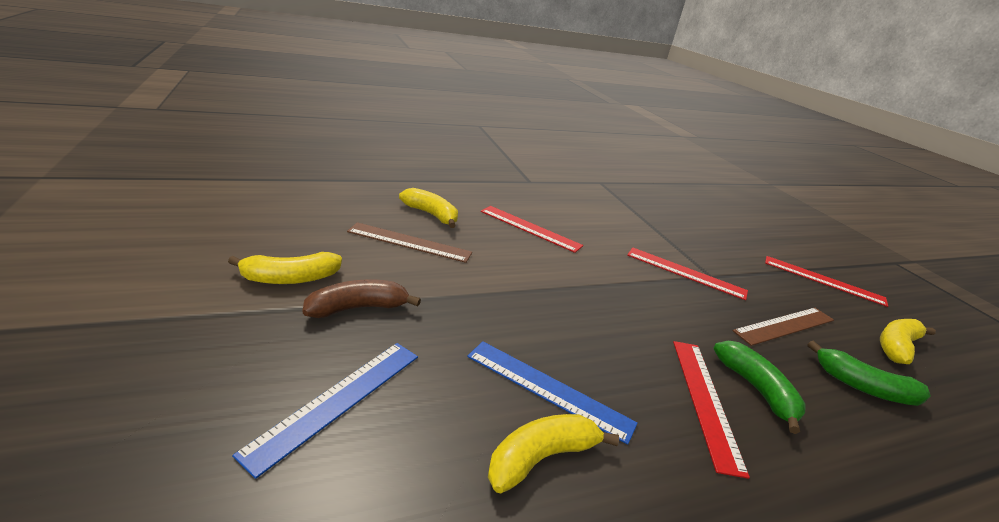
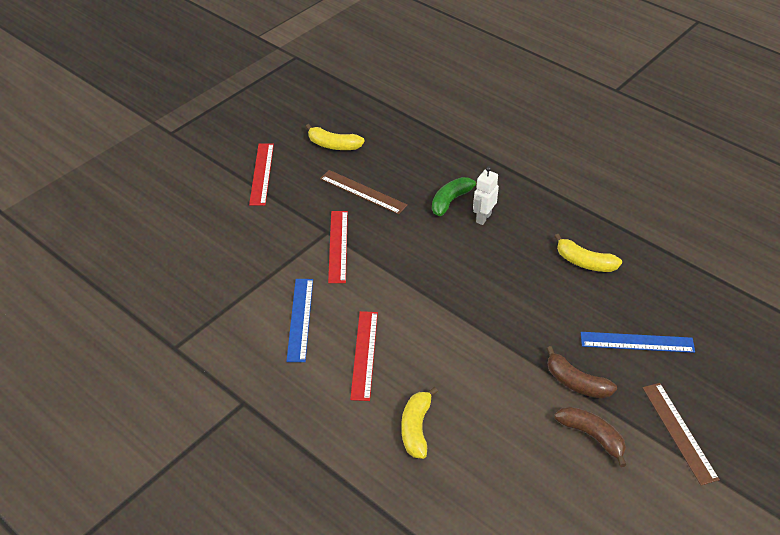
camera: 115 degrees left, 15 degrees up
(290, 278) = (592, 436): yellow banana -> brown banana
(409, 242) = (477, 411): brown ruler -> brown ruler (679, 432)
(548, 389) = (542, 274): blue ruler -> blue ruler (300, 319)
(705, 400) = (483, 218): red ruler -> white robot
(863, 386) = (400, 161): green banana -> none

